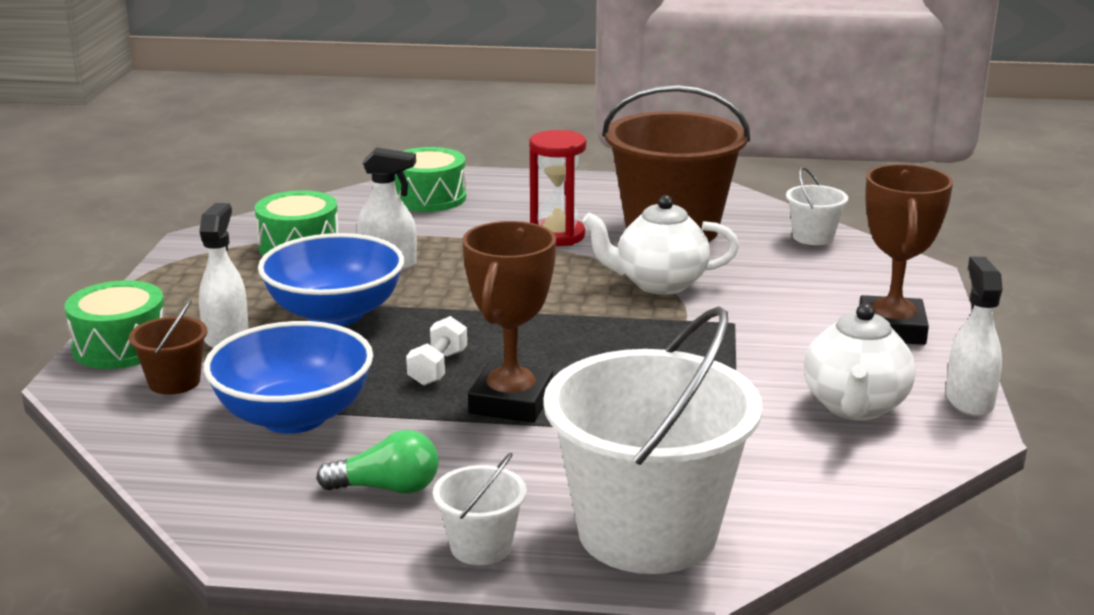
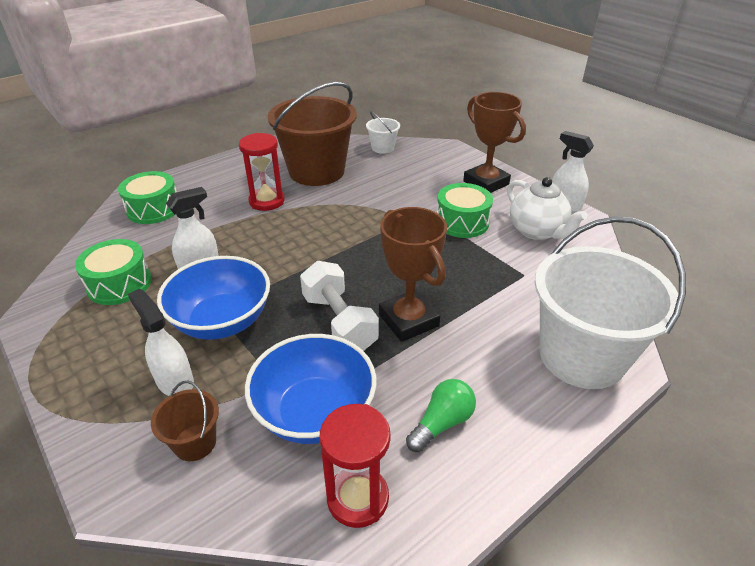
camera: 45 degrees left, 15 degrees up
(121, 346) = (106, 441): green drum -> green drum (462, 222)
(225, 487) = (357, 498): none -> red hourglass
(438, 368) = (339, 322): white dumbbell -> white dumbbell, size x1.73
(481, 547) = (540, 424): white bucket -> none
(659, 284) = (360, 206): white teapot -> none

